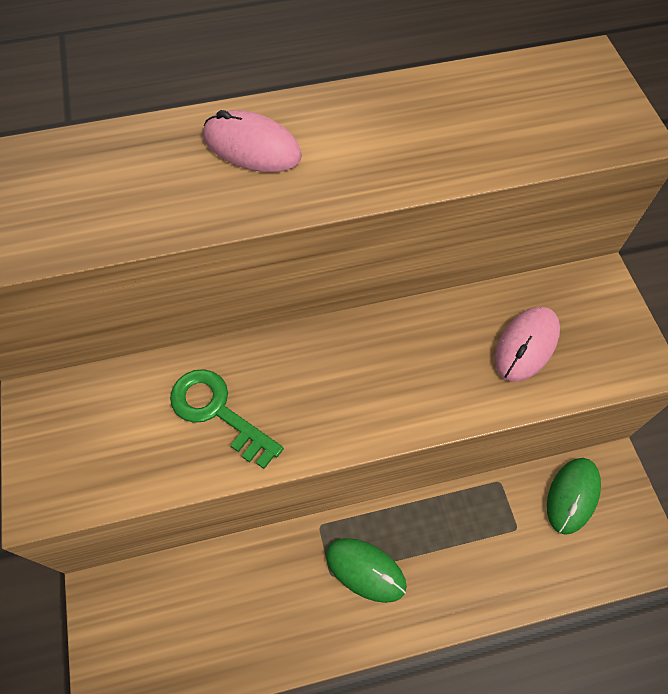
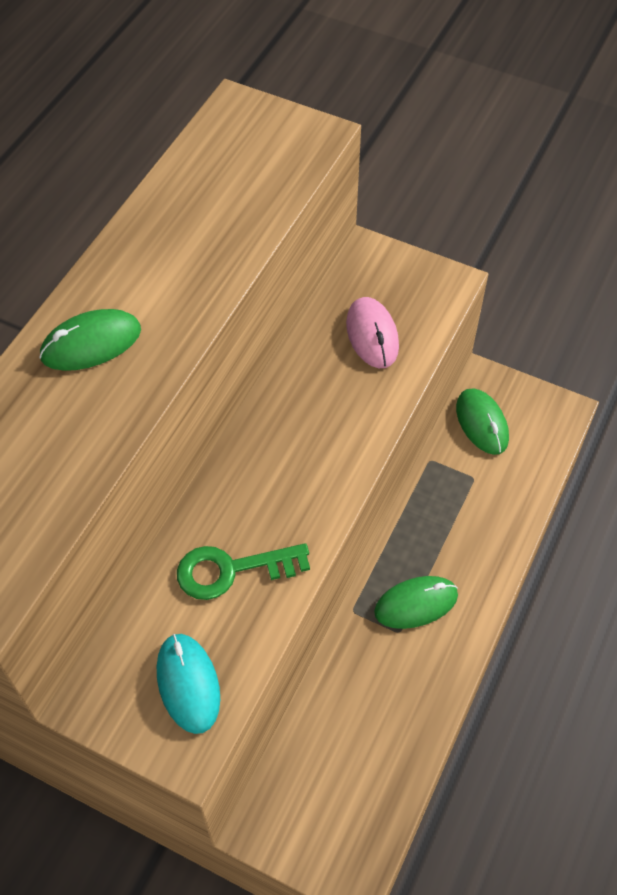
camera: 50 degrees left, 5 degrees down
(97, 457) = (188, 684): none -> turquoise mouse
(252, 147) = (91, 344): pink mouse -> green mouse

